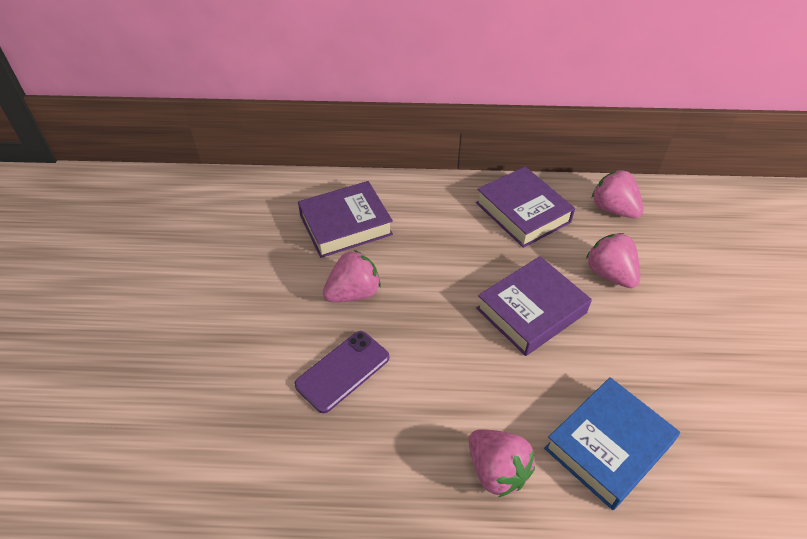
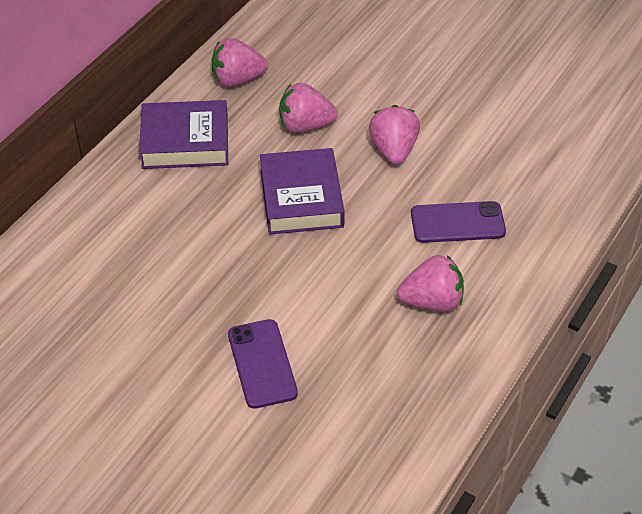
camera: 60 degrees left, 0 degrees up
(345, 225) = (78, 284): purple book -> none
(353, 293) = (176, 317): pink strawberry -> pink strawberry (393, 150)
(608, 446) = (457, 223): blue book -> purple phone

